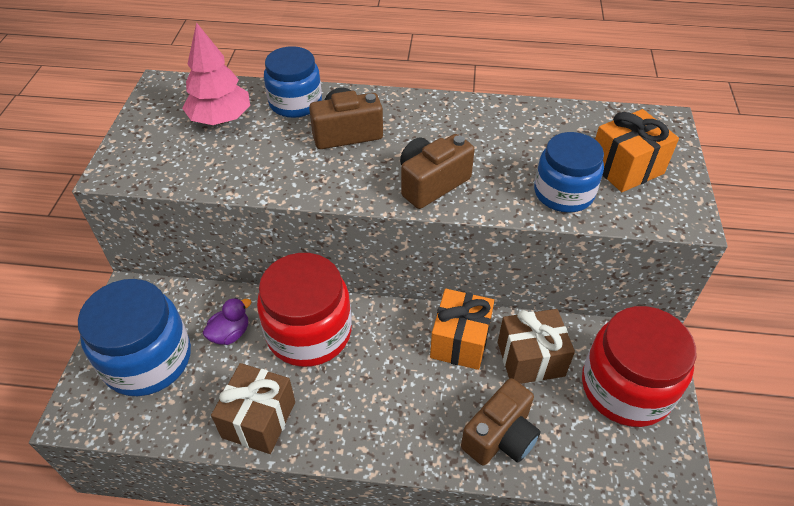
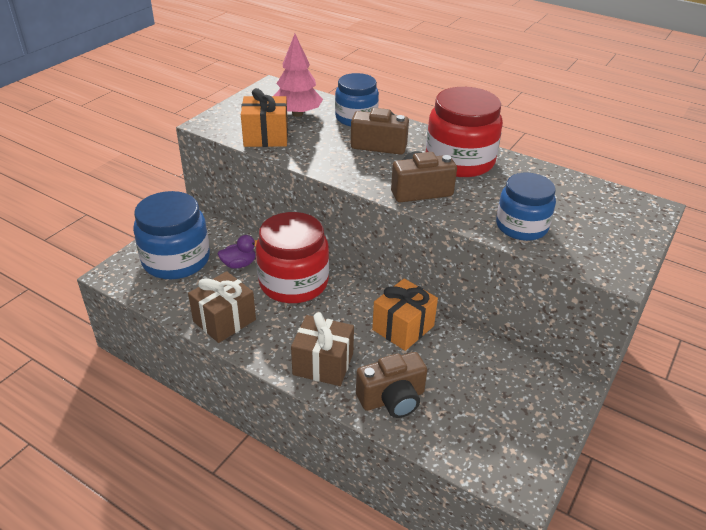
camera: 25 degrees right, 10 degrees down
(530, 359) = (452, 359): brown gift -> brown gift (323, 364)
(626, 168) = (589, 226): orange gift -> orange gift (266, 137)
(626, 387) = (521, 408): red jar -> red jar (459, 161)

